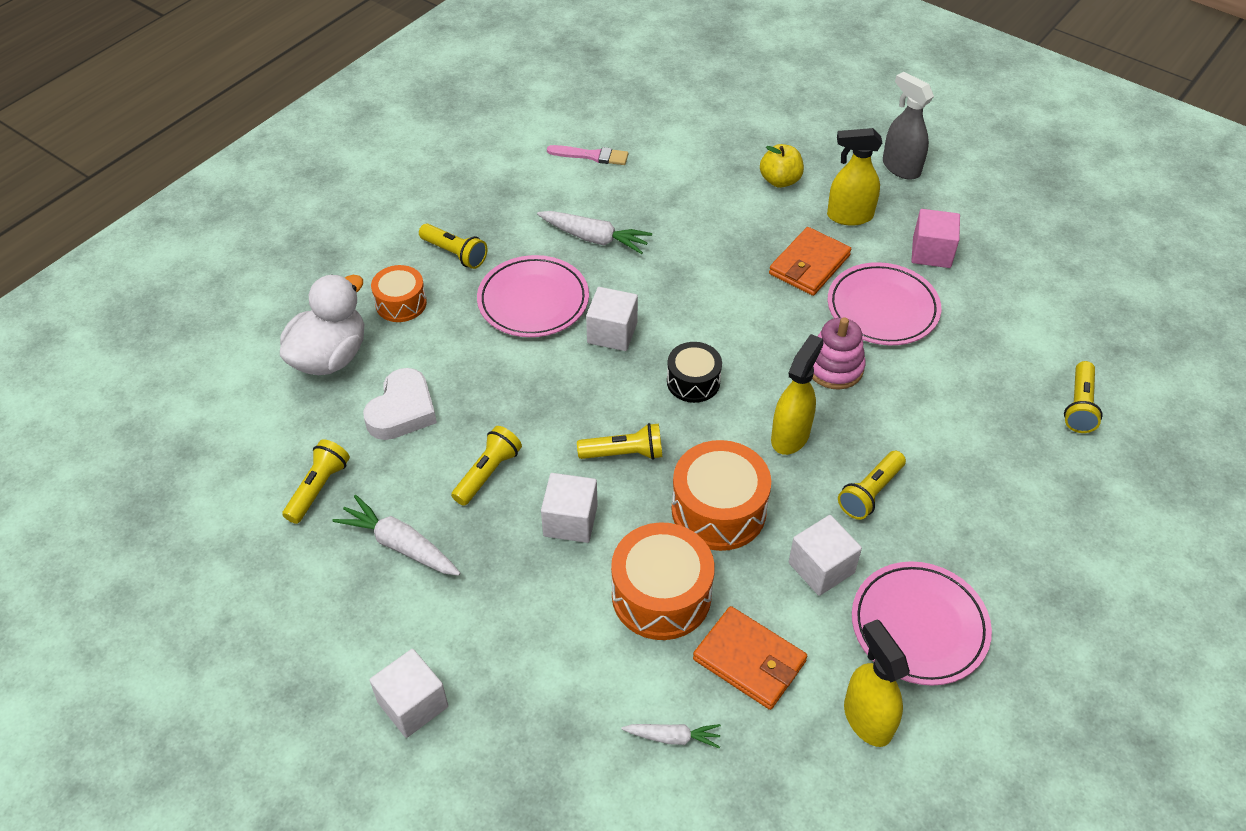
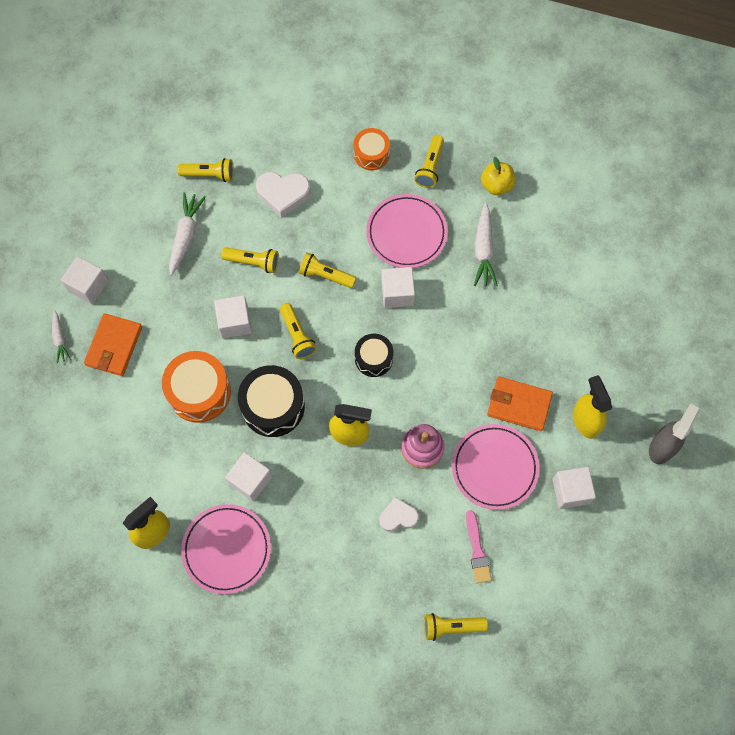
camera: 70 degrees right, 20 degrees up
(330, 357) = (310, 134): white duck -> none
(591, 156) = (571, 217): pink brush -> pink brush (477, 550)
(672, 737) = (109, 427): white carrot -> white carrot (60, 338)
(718, 510) = (273, 406): orange drum -> black drum
(749, 660) = (171, 455): orange wallet -> orange wallet (114, 346)
(780, 180) = (604, 359): yellow apple -> yellow apple (496, 185)
(870, 493) = (320, 497): yellow flashlight -> yellow flashlight (325, 275)
(921, 417) = (398, 516): none -> white heart
(931, 252) = (570, 491): pink cube -> white cube

